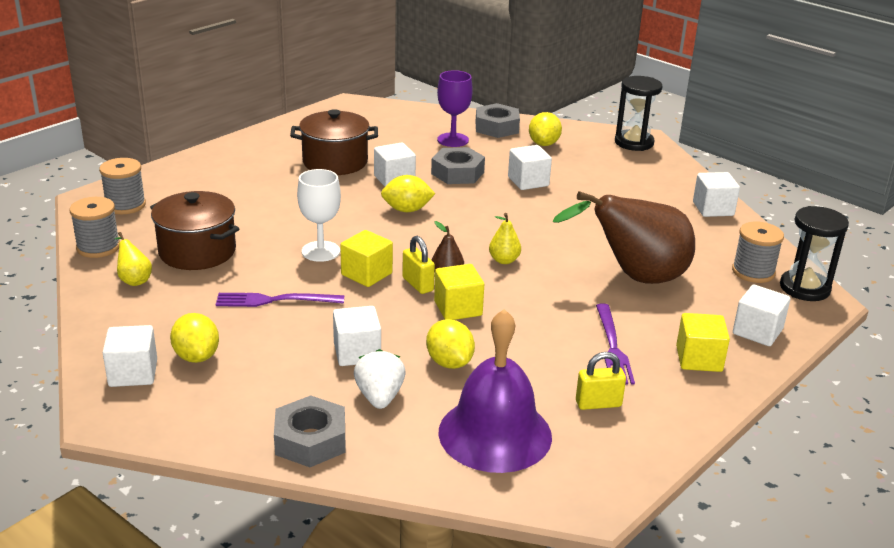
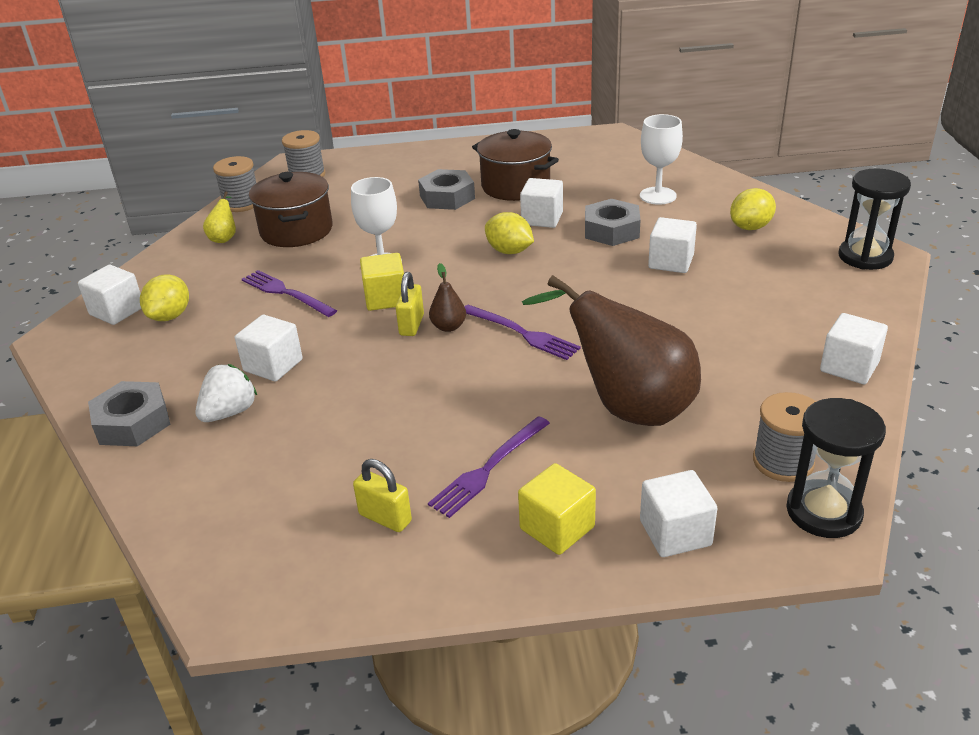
camera: 45 degrees right, 5 degrees up
(449, 362) = (326, 409): yellow lemon -> none
(453, 140) = (658, 196): purple goblet -> white goblet
(458, 308) = (410, 362): yellow cube -> none
(495, 433) = (259, 495): purple bell -> none
(497, 127) = (724, 195): grey nut -> grey nut (447, 197)
(504, 260) = (522, 333): yellow pear -> purple fork

